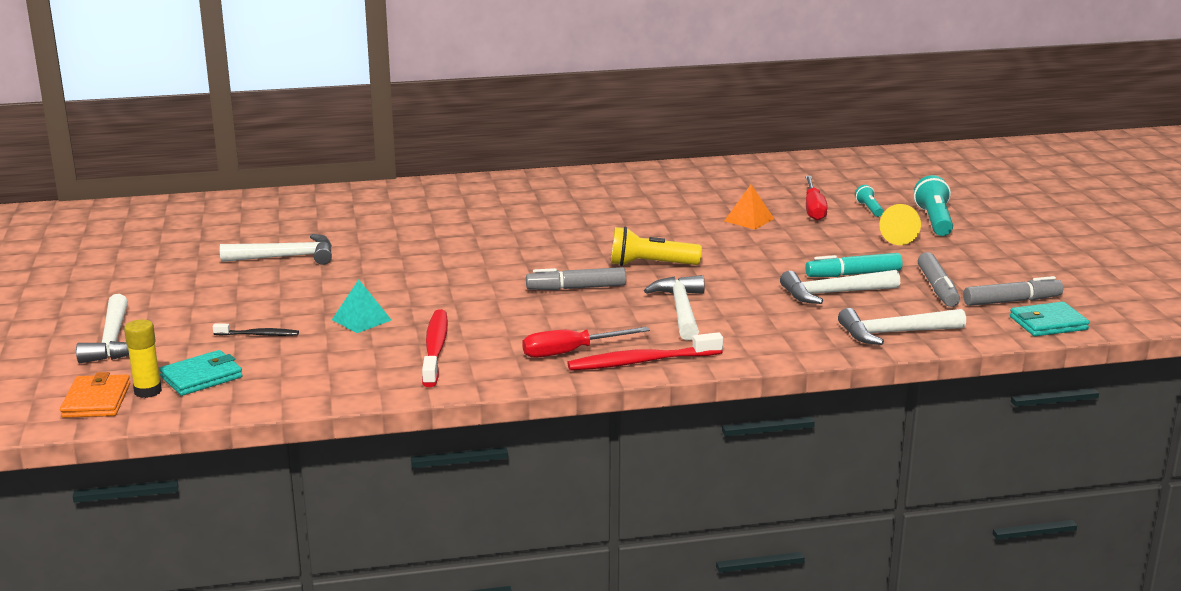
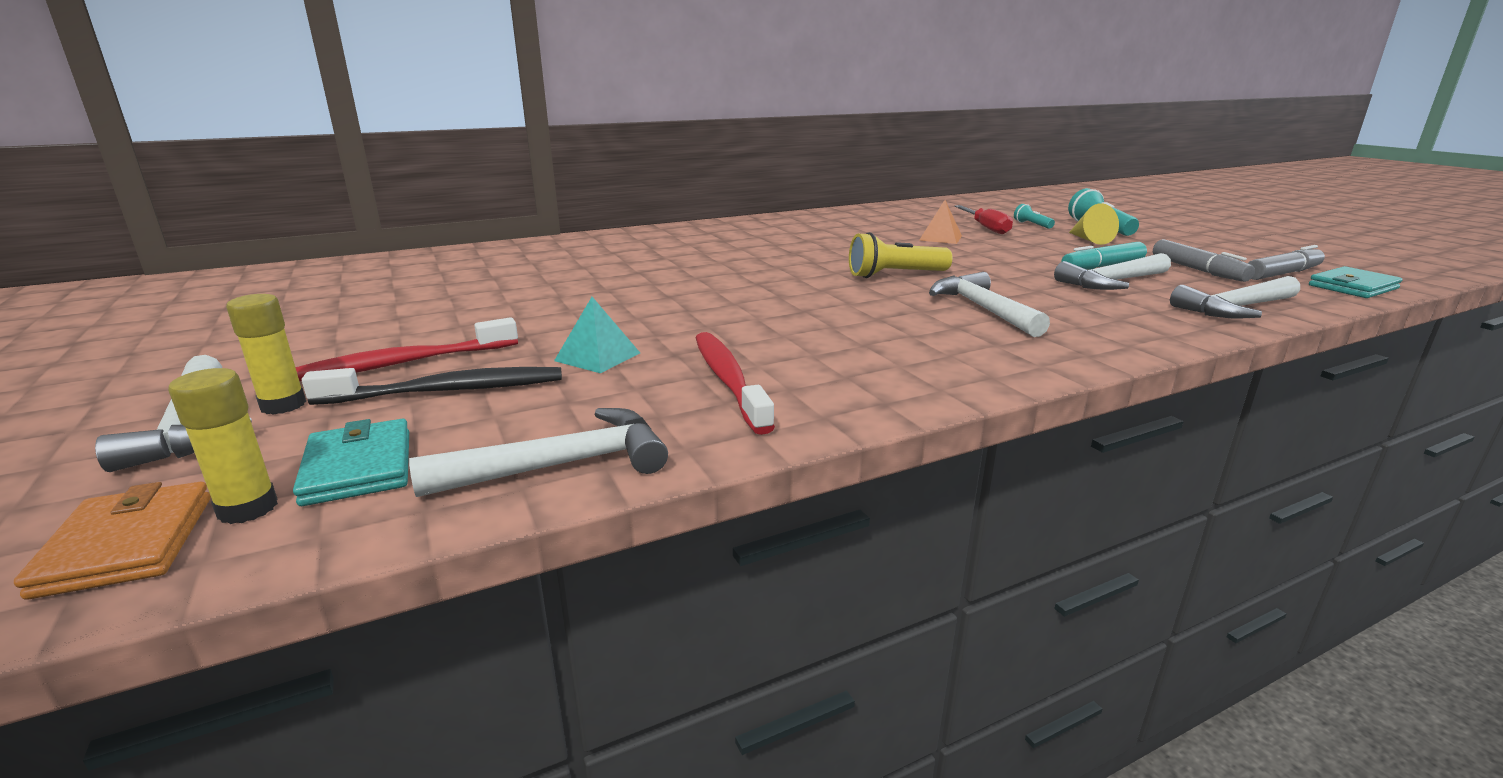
camera: 15 degrees left, 0 degrees up
(162, 333) = (283, 405): none -> yellow glue stick
(201, 377) = (358, 467): turquoise wallet -> turquoise wallet turned 60 degrees counterclockwise
(258, 335) = (448, 391): black toothbrush -> black toothbrush, size x1.80
(286, 257) = (461, 302): white hammer -> white hammer (560, 465)
(570, 352) = (914, 364): red screwdriver -> none
(576, 288) = (841, 300): grey marker -> none
(641, 362) = (1016, 366): red toothbrush -> red toothbrush (402, 364)

